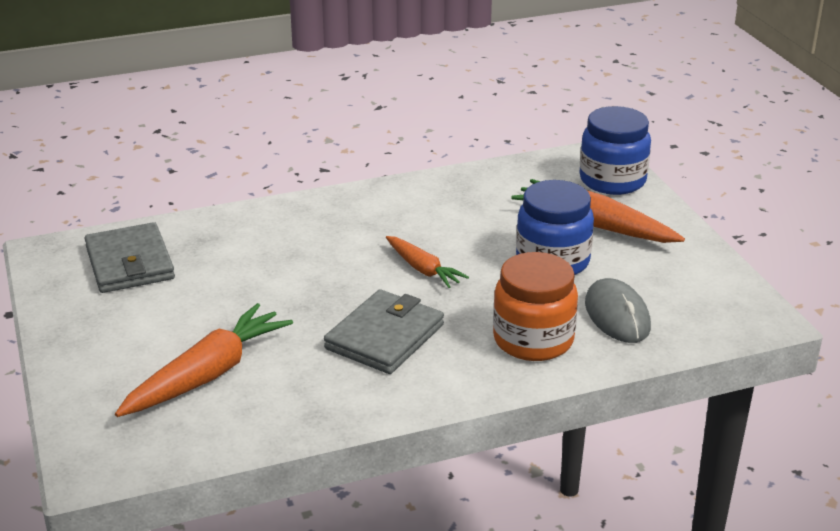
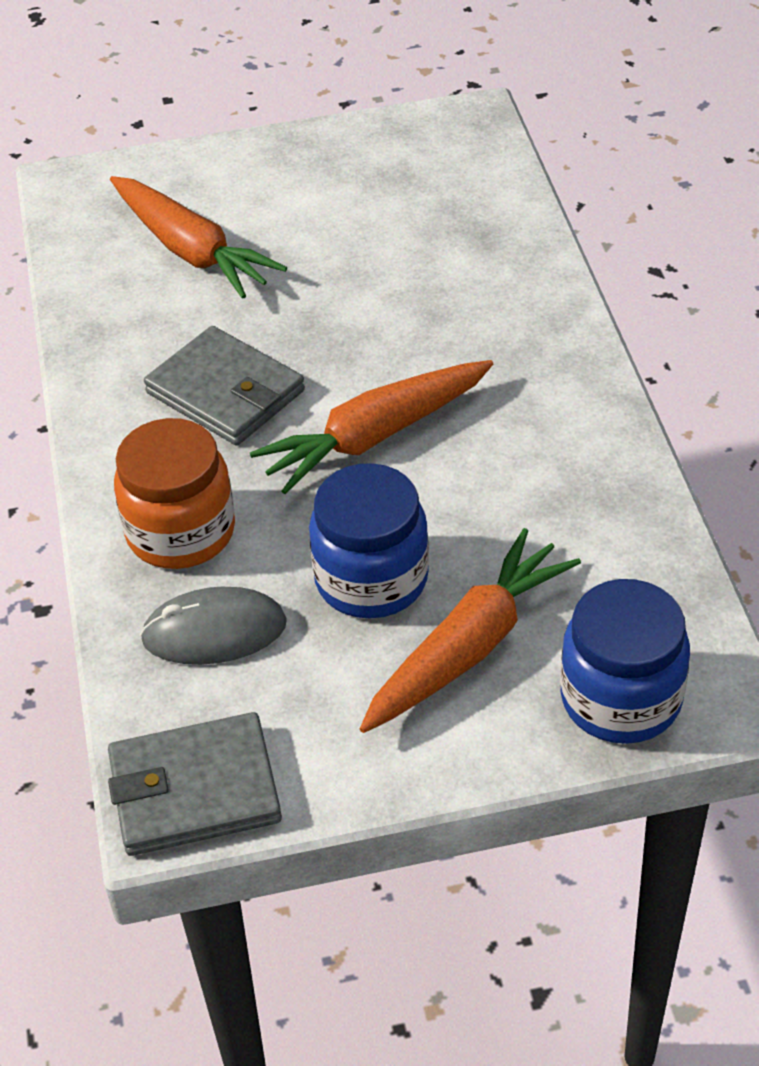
camera: 100 degrees right, 15 degrees up
(129, 263) = (435, 180): grey wallet -> grey wallet (195, 789)
(423, 269) = (374, 437): orange carrot -> orange carrot, size x1.71

